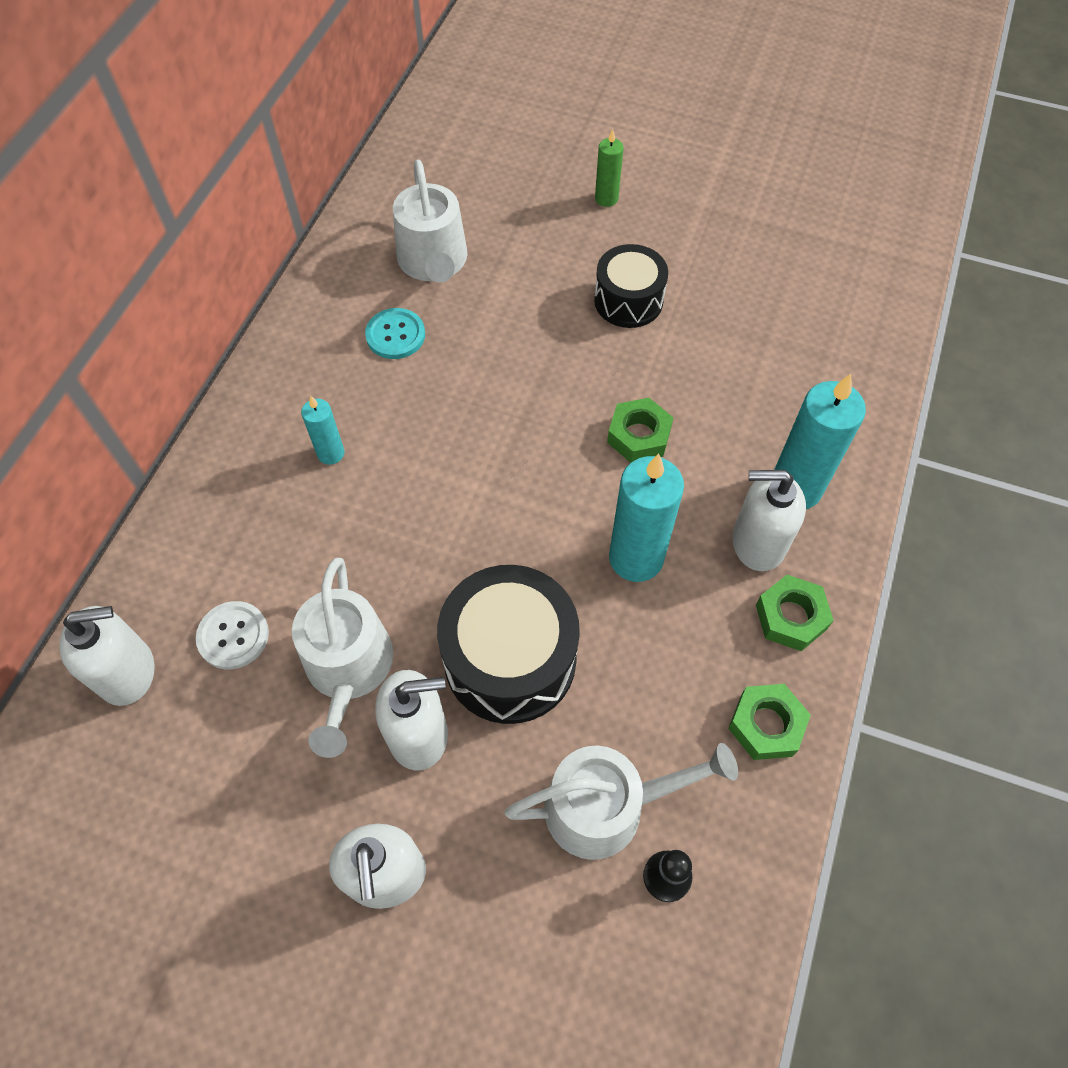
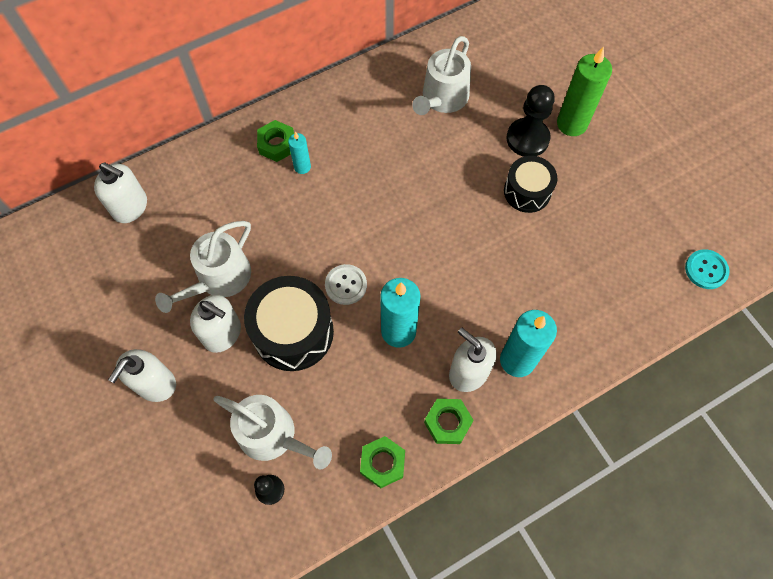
camera: 40 degrees right, 5 degrees up
(233, 636) = (185, 224): white button -> white button (346, 285)
(395, 335) = (387, 126): turquoise button -> turquoise button (706, 270)
(574, 244) = (527, 139): none -> black pawn
(606, 198) = (571, 124): green candle -> green candle, size x1.88
(639, 436) = (461, 270): green nut -> green nut (277, 144)

